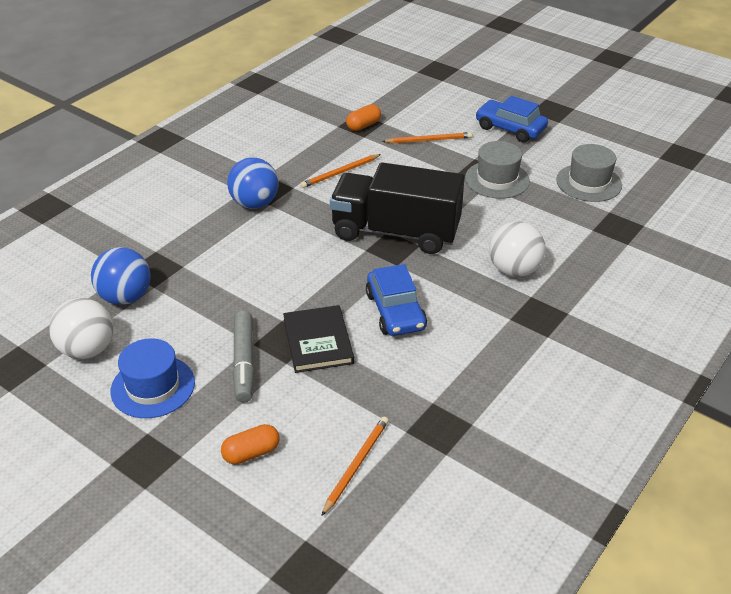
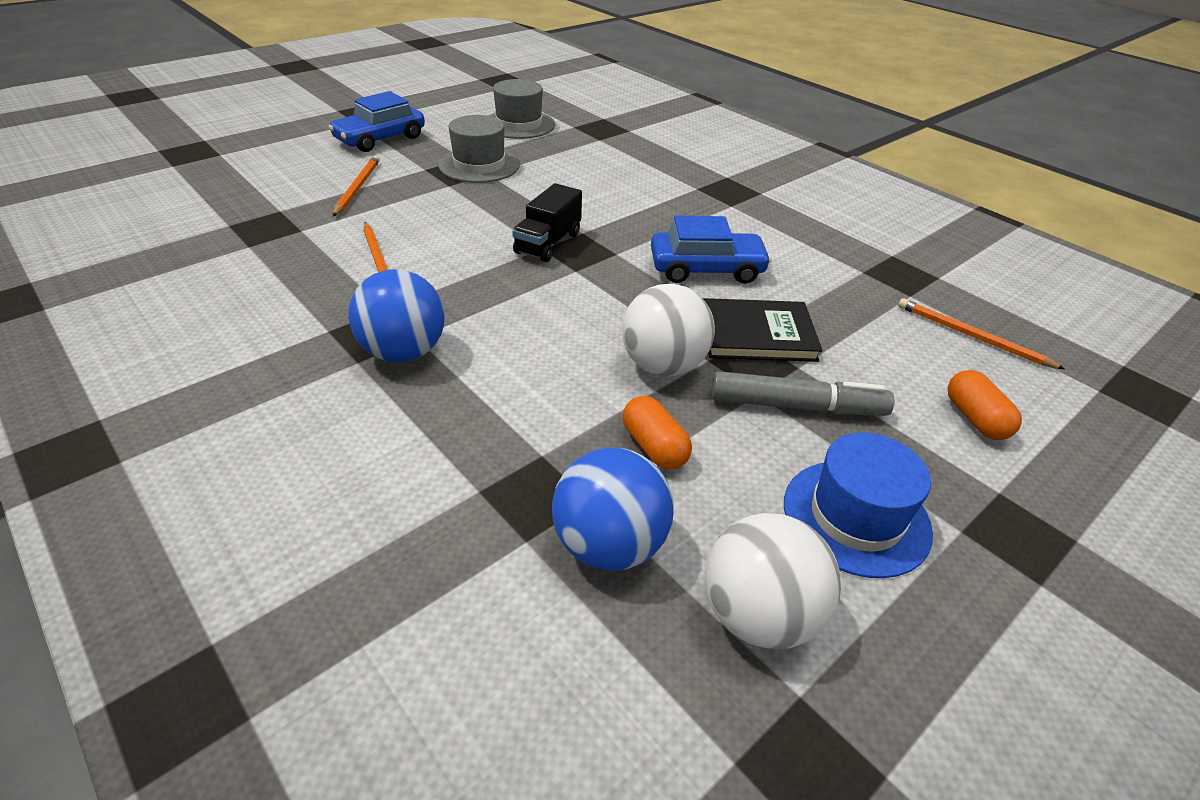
camera: 80 degrees left, 0 degrees up
(363, 125) = (271, 226): orange capsule -> orange capsule (654, 446)
(395, 232) = (548, 243): black truck -> black truck, size x0.49
(514, 270) = (651, 188): white ball -> white ball (663, 365)

